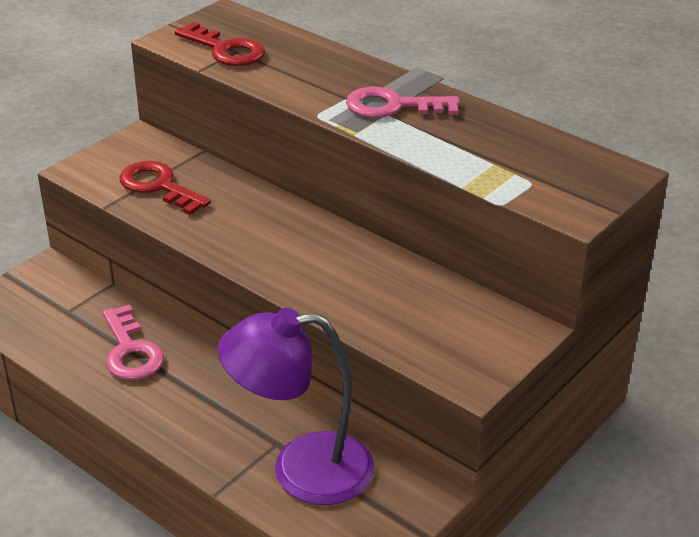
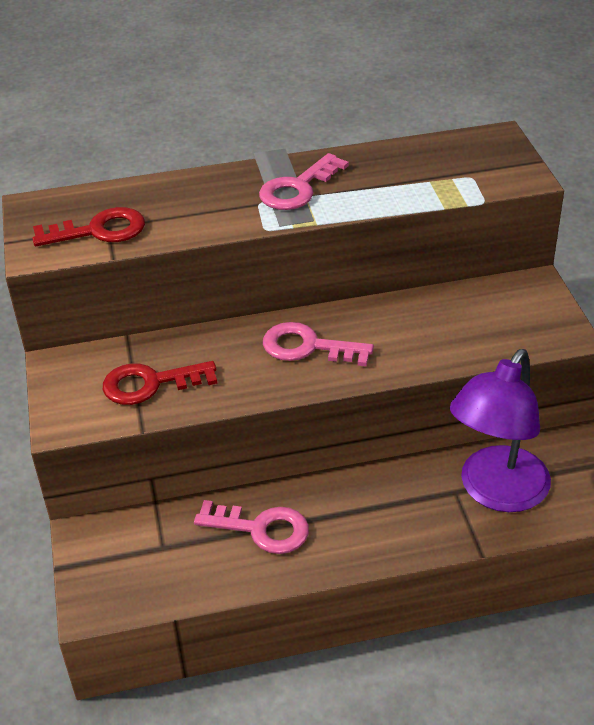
camera: 50 degrees left, 5 degrees up
(284, 239) = (308, 347): none -> pink key

